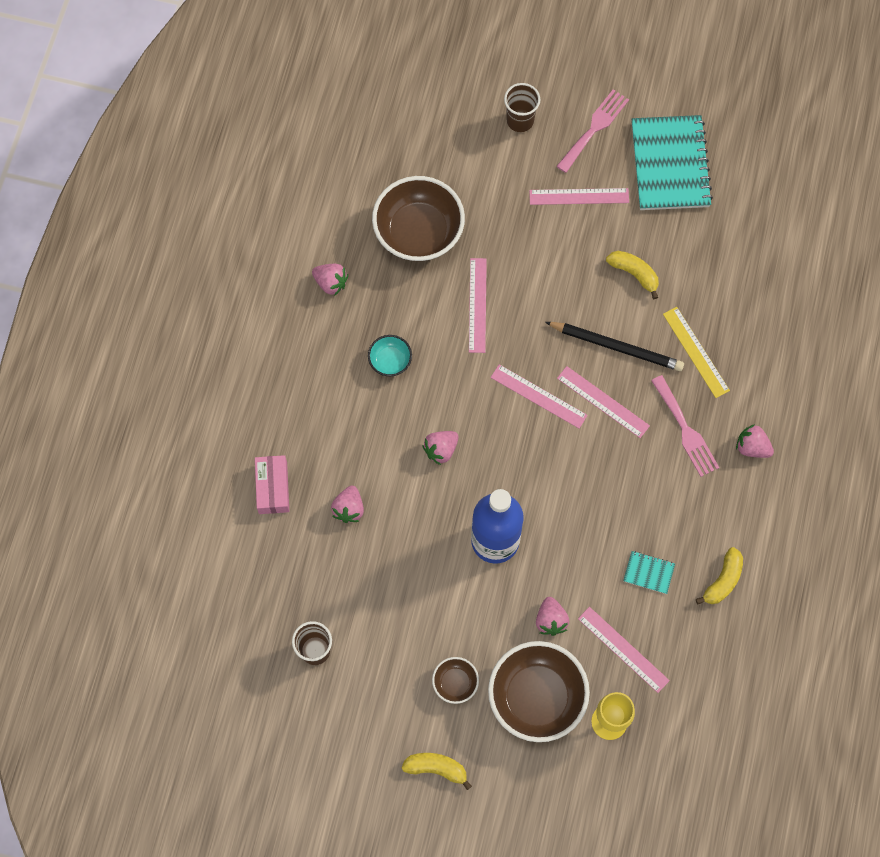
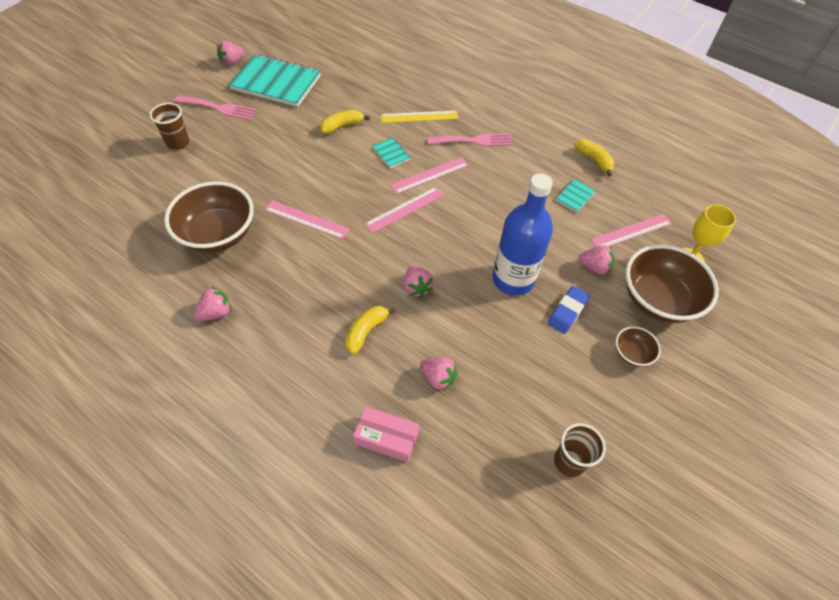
camera: 70 degrees left, 15 degrees down
(390, 361) = (317, 295): turquoise bowl -> none
(436, 768) = (710, 397): yellow banana -> yellow banana (366, 331)
(478, 607) = (567, 311): none -> blue eraser
(579, 196) = (263, 133): pink ruler -> none
(594, 128) = (218, 108): pink fork -> pink fork turned 135 degrees clockwise
(616, 346) = (391, 153): black pencil -> turquoise notebook
(752, 447) = (502, 114): pink strawberry -> pink strawberry (232, 62)

